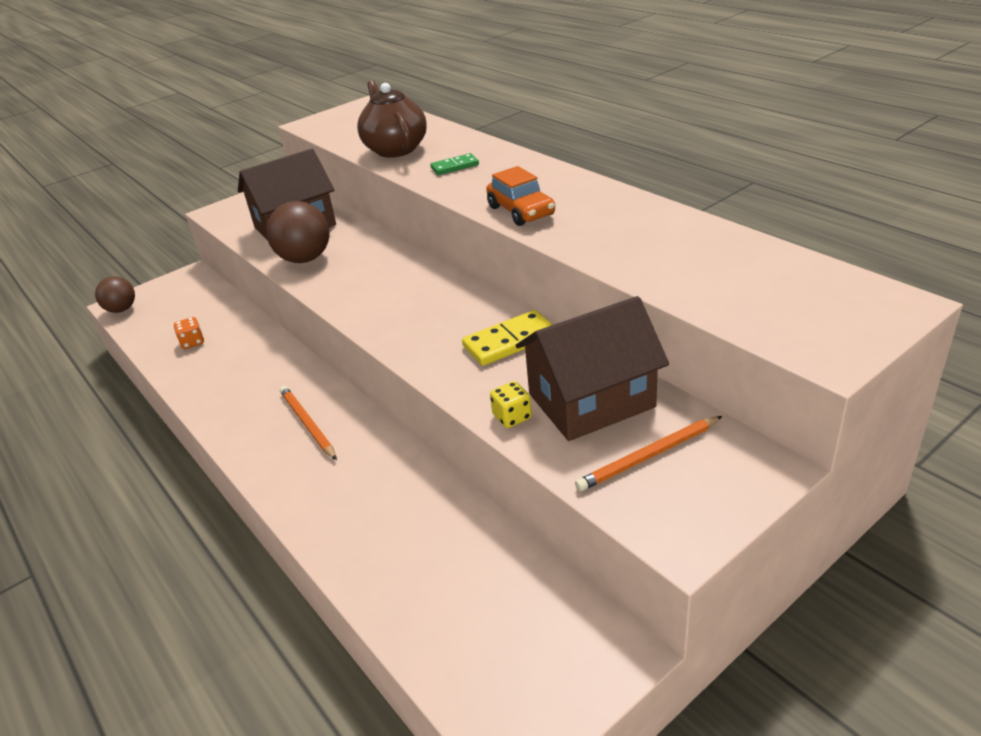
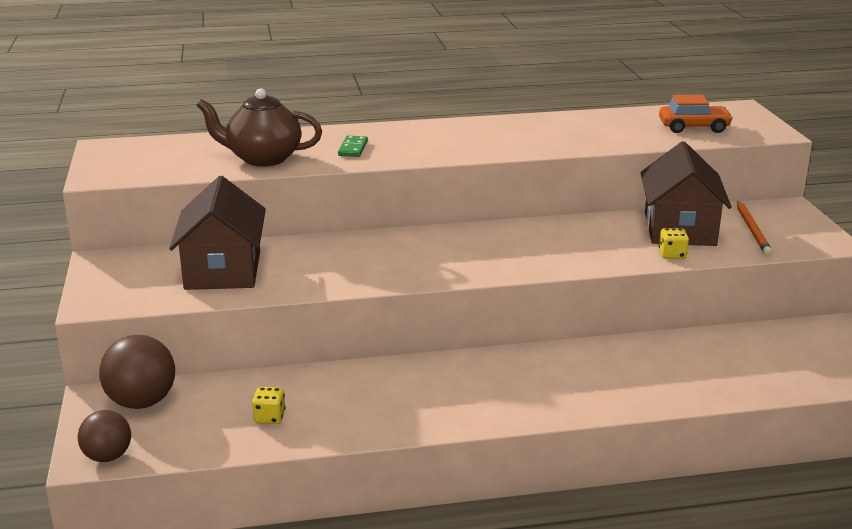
camera: 65 degrees left, 10 degrees down
(192, 342) = (269, 417): orange dice -> yellow dice
(305, 259) = (309, 278): brown ball -> brown ball (141, 402)
(307, 424) = (506, 379): orange pencil -> none
(510, 341) = (577, 233): yellow domino -> none
(521, 211) = (482, 148): orange car -> orange car (694, 127)

